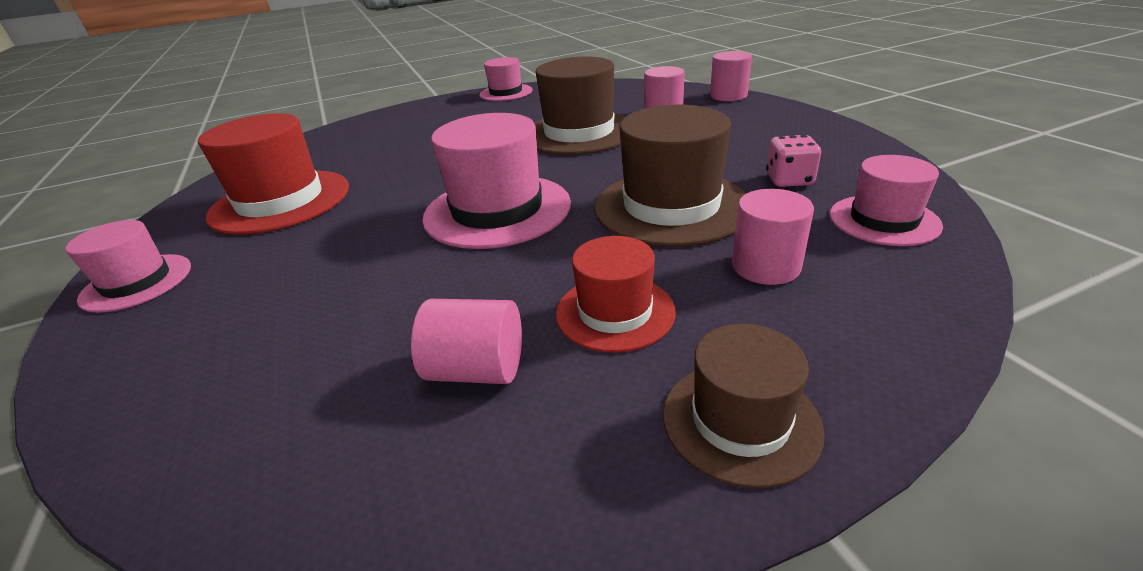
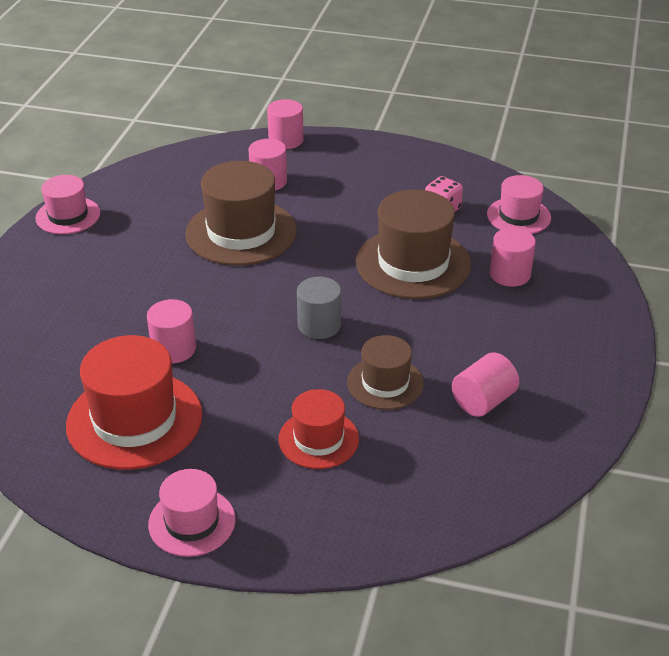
camera: 55 degrees left, 5 degrees up
(390, 176) = (173, 349): none -> pink cylinder
(497, 210) = (319, 325): pink hat -> grey cylinder
(615, 312) = (489, 338): red hat -> red hat (318, 439)
(740, 420) = (594, 346): brown hat -> brown hat (385, 383)

